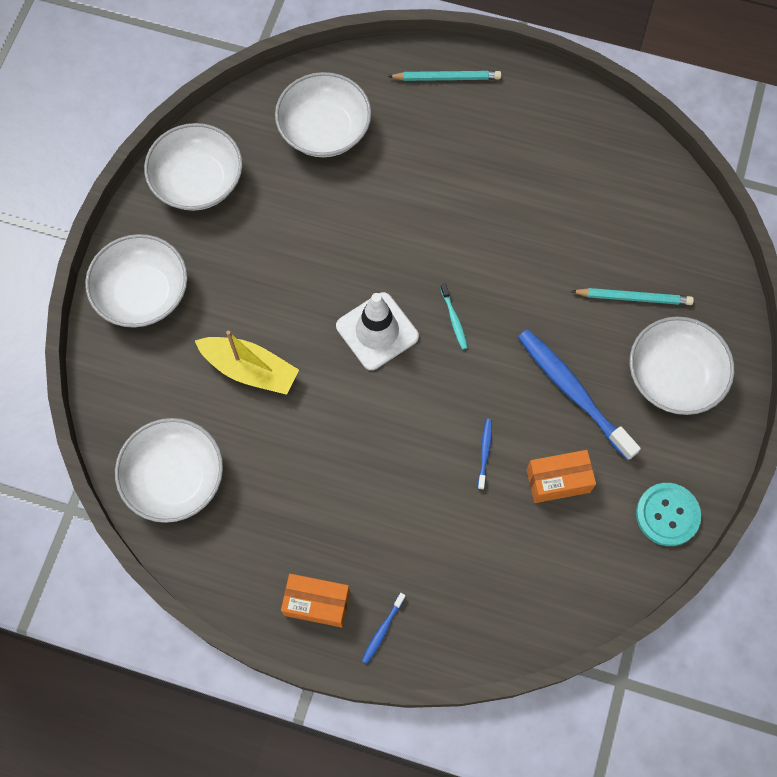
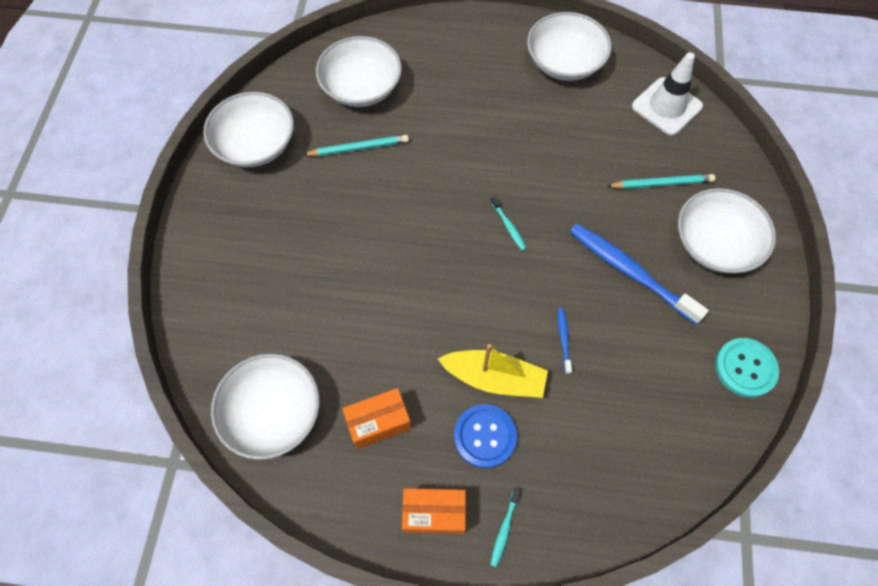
camera: 10 degrees left, 5 degrees down
(143, 293) = (218, 247): white bowl -> white bowl (564, 62)
(250, 369) = (329, 299): yellow boat -> yellow boat (494, 378)
(377, 331) = (441, 247): white traffic cone -> white traffic cone (666, 106)
(382, 537) = (485, 436): none -> blue button
(382, 630) = (504, 529): blue toothbrush -> turquoise toothbrush
(447, 78) = (458, 33): turquoise pencil -> turquoise pencil (359, 148)
(558, 480) = (637, 354): orange box -> orange box (378, 422)

